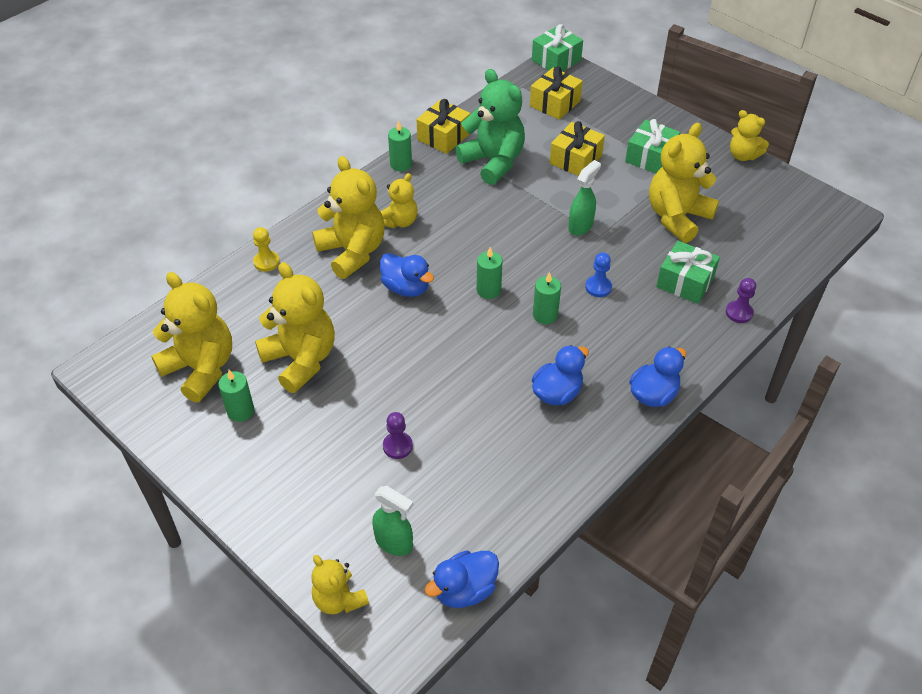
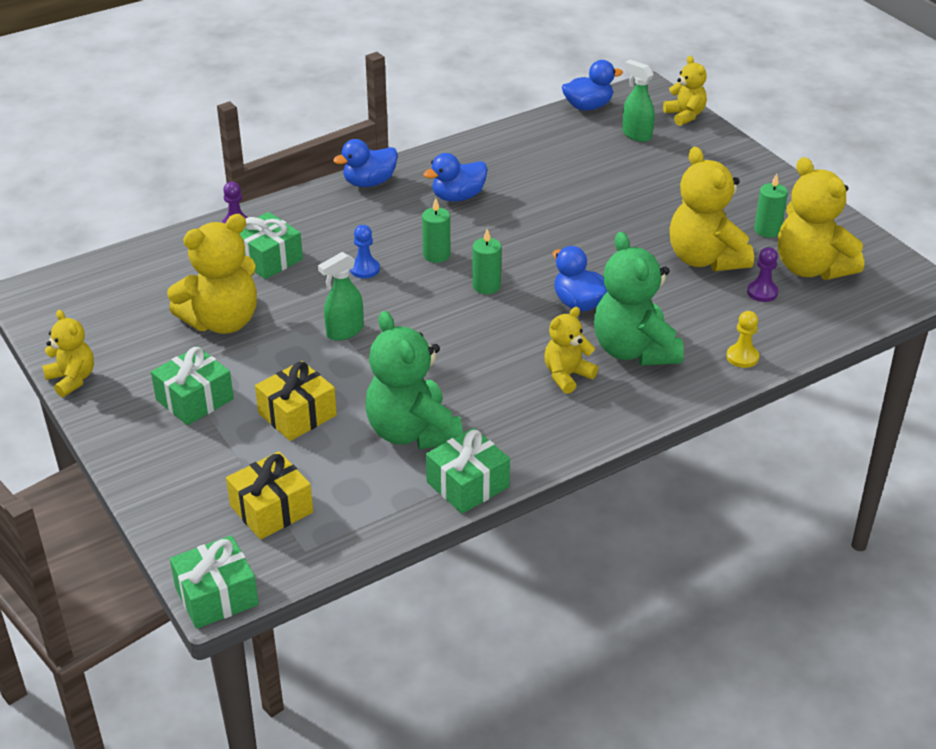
camera: 165 degrees left, 10 degrees down
(352, 252) = (634, 350): yellow teddy bear -> green teddy bear
(397, 446) = (620, 185): purple pawn -> purple pawn (762, 292)
(401, 164) = (544, 452): green candle -> none
(443, 137) = (467, 484): yellow gift -> green gift

